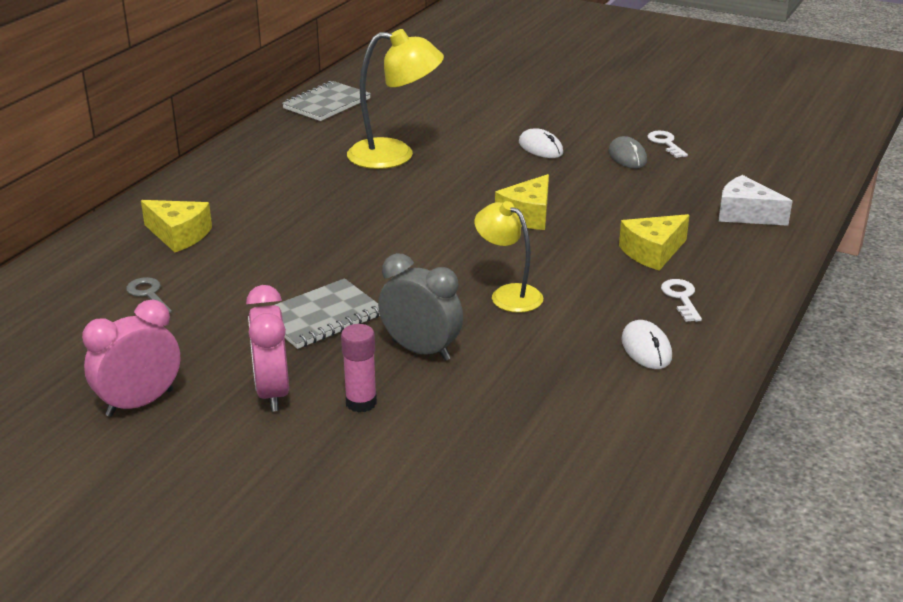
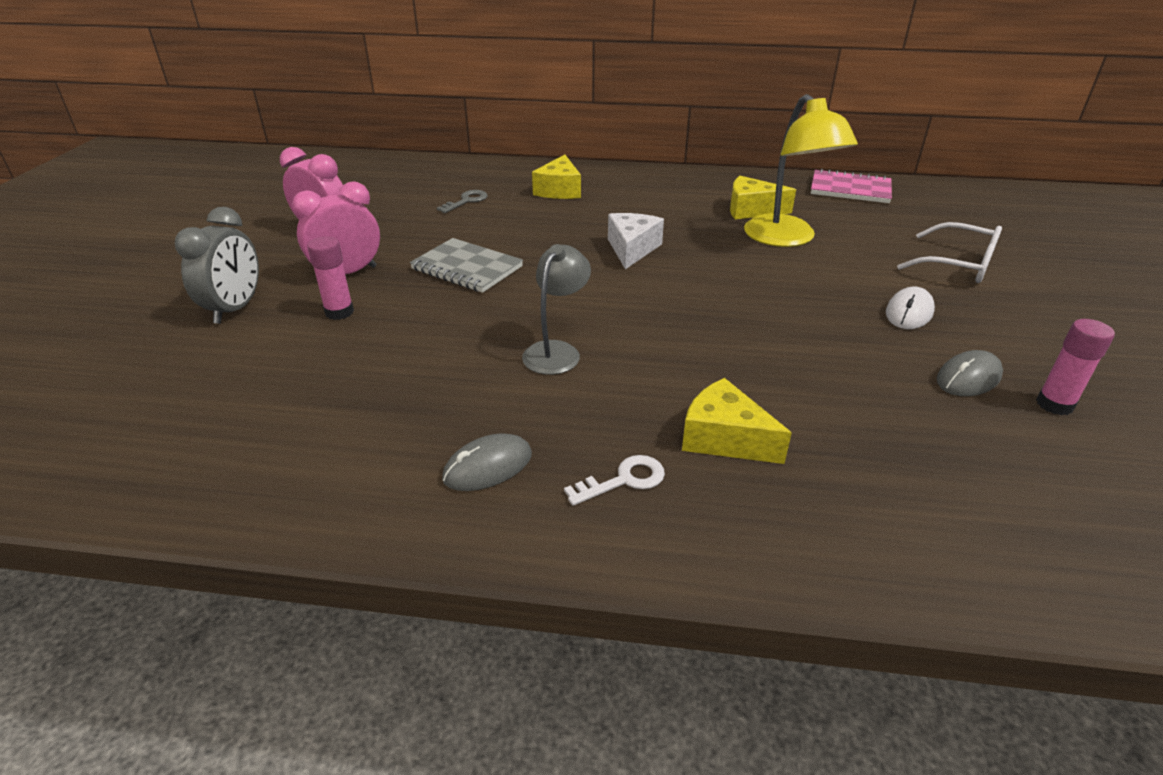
camera: 70 degrees right, 5 degrees up
(326, 104) = (850, 189): grey notebook -> pink notebook
(421, 350) = (431, 323): grey clock -> grey clock (235, 309)
(489, 110) = (958, 265): none -> white glasses
(508, 294) = (556, 351): yellow lamp -> grey lamp
(528, 215) = (735, 333): yellow cheese -> yellow cheese (751, 210)
(646, 348) = (488, 466): white mouse -> grey mouse
(665, 143) = (1054, 404): white key -> pink glue stick
(745, 214) = (919, 516): white cheese -> white cheese (631, 249)

